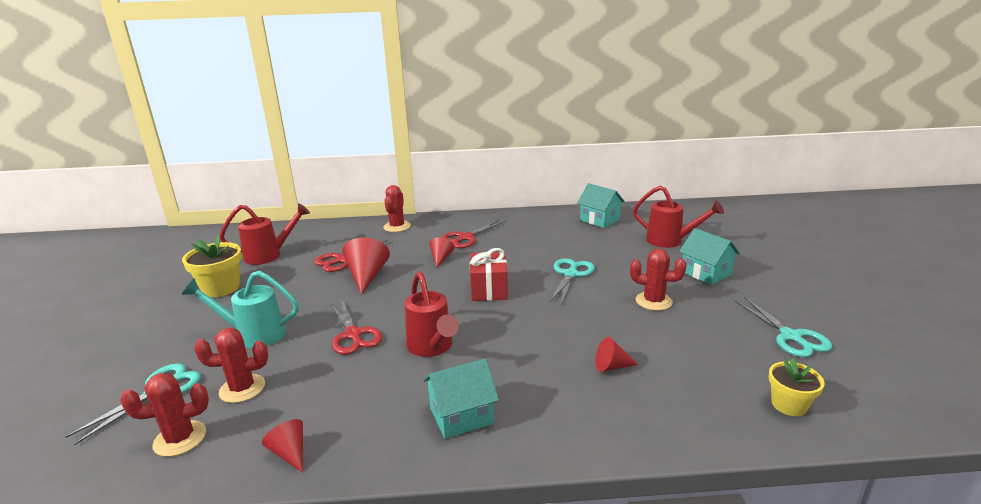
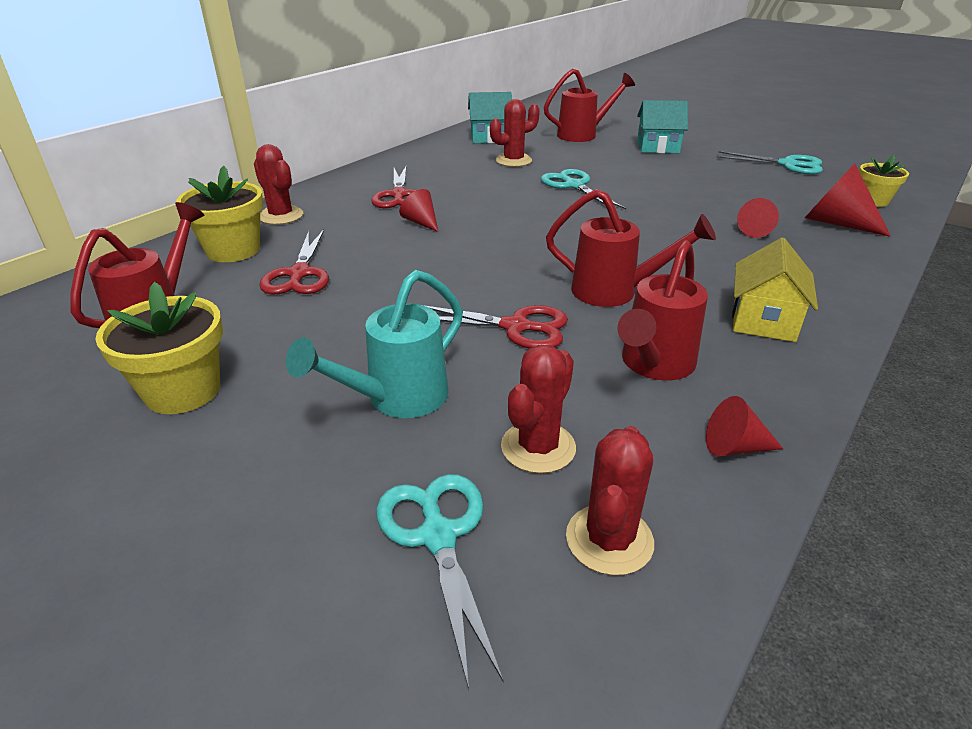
camera: 50 degrees left, 10 degrees up
(347, 236) = (233, 250): none -> yellow flower pot
(355, 393) = (653, 366): none -> red watering can
(367, 276) = (379, 274): red cone -> red cone (836, 223)
(461, 416) = (763, 320): turquoise house -> yellow house
(489, 289) = (539, 226): red gift -> none
(653, 301) = (674, 178): red cactus -> red cactus (513, 161)

